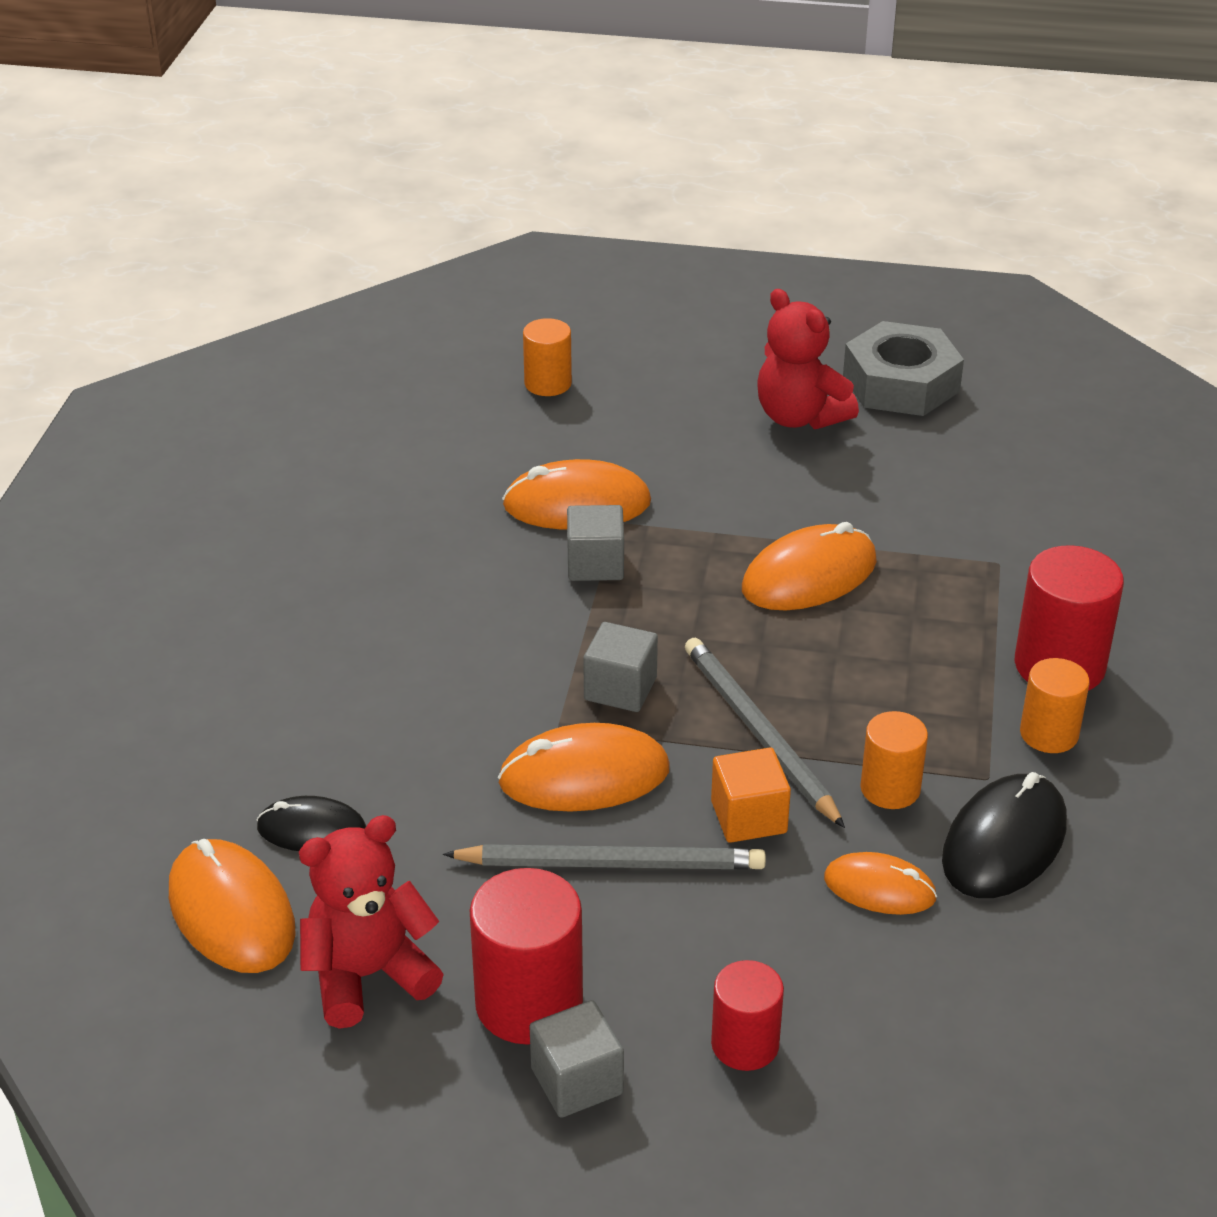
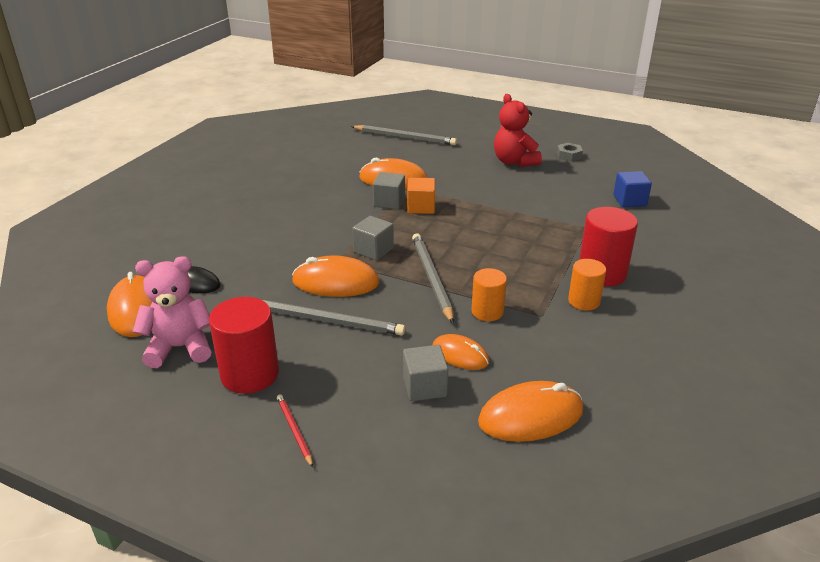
camera: 15 degrees right, 5 degrees down
(368, 976) = (180, 347): red teddy bear -> pink teddy bear
(548, 383) = (405, 137): orange cylinder -> grey pencil
(577, 1081) = (252, 415): grey cube -> grey cube (424, 387)
(665, 1093) = (294, 430): none -> red pencil
(745, 1044) = (350, 415): red cylinder -> none
(748, 817) = (407, 312): orange cube -> orange cube (421, 207)
(809, 575) = (489, 220): orange mouse -> orange mouse (530, 416)
(901, 383) = (569, 155): grey nut -> grey nut, size x0.47
(1004, 842) = (538, 345): black mouse -> none
(1054, 484) = (629, 201): none -> blue cube

